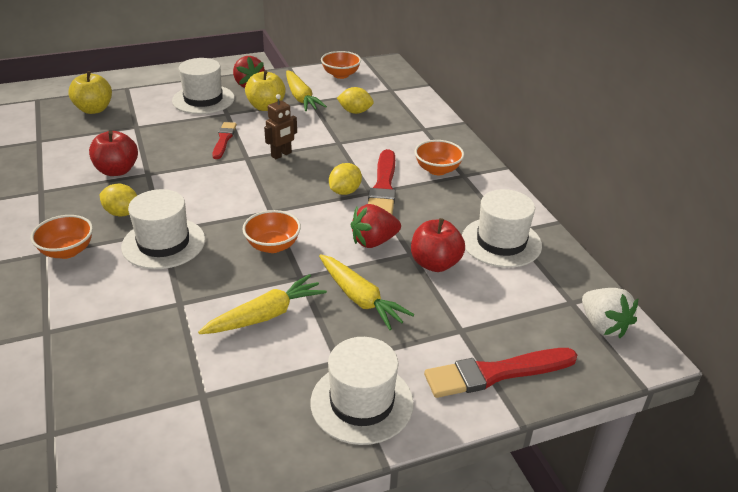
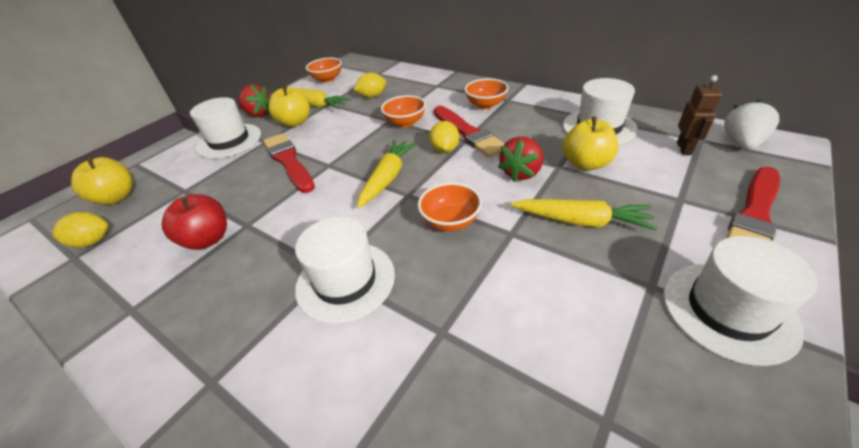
camera: 30 degrees left, 5 degrees up
(67, 251) = (241, 359): orange bowl -> orange bowl (405, 122)
(122, 213) = (262, 277): yellow lemon -> yellow lemon (92, 242)
(224, 140) = (289, 161): red brush -> red brush, size x1.62
(266, 315) = (535, 287): yellow carrot -> yellow carrot (388, 178)
(281, 155) = (356, 149): brown robot -> brown robot (684, 148)
(435, 264) = (585, 164): red apple -> yellow apple
(603, 325) = (741, 143): white strawberry -> white strawberry turned 90 degrees counterclockwise

